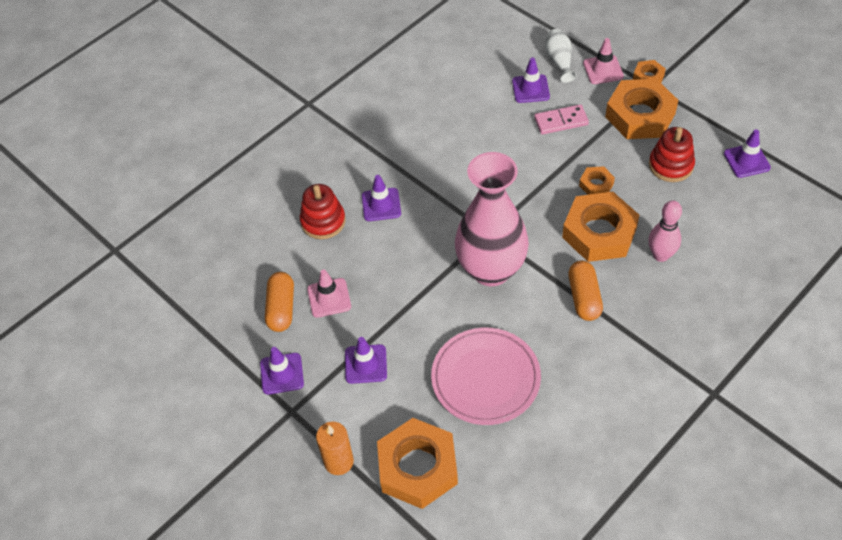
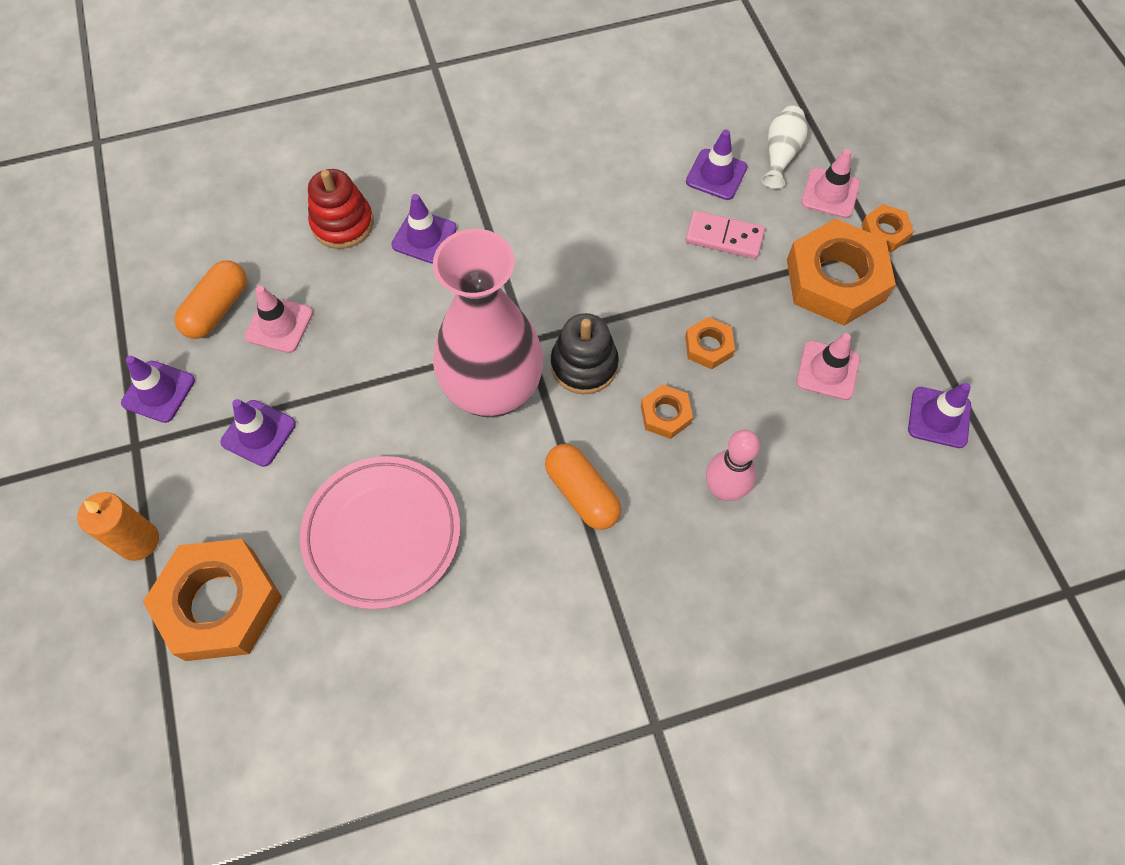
camera: 25 degrees right, 10 degrees up
(533, 229) = (584, 365): none -> black stacking toy
(584, 297) = (582, 493): orange capsule -> orange capsule turned 60 degrees counterclockwise
(599, 232) = (665, 414): orange nut -> orange nut, size x0.47
(670, 165) = (827, 370): red stacking toy -> pink traffic cone

